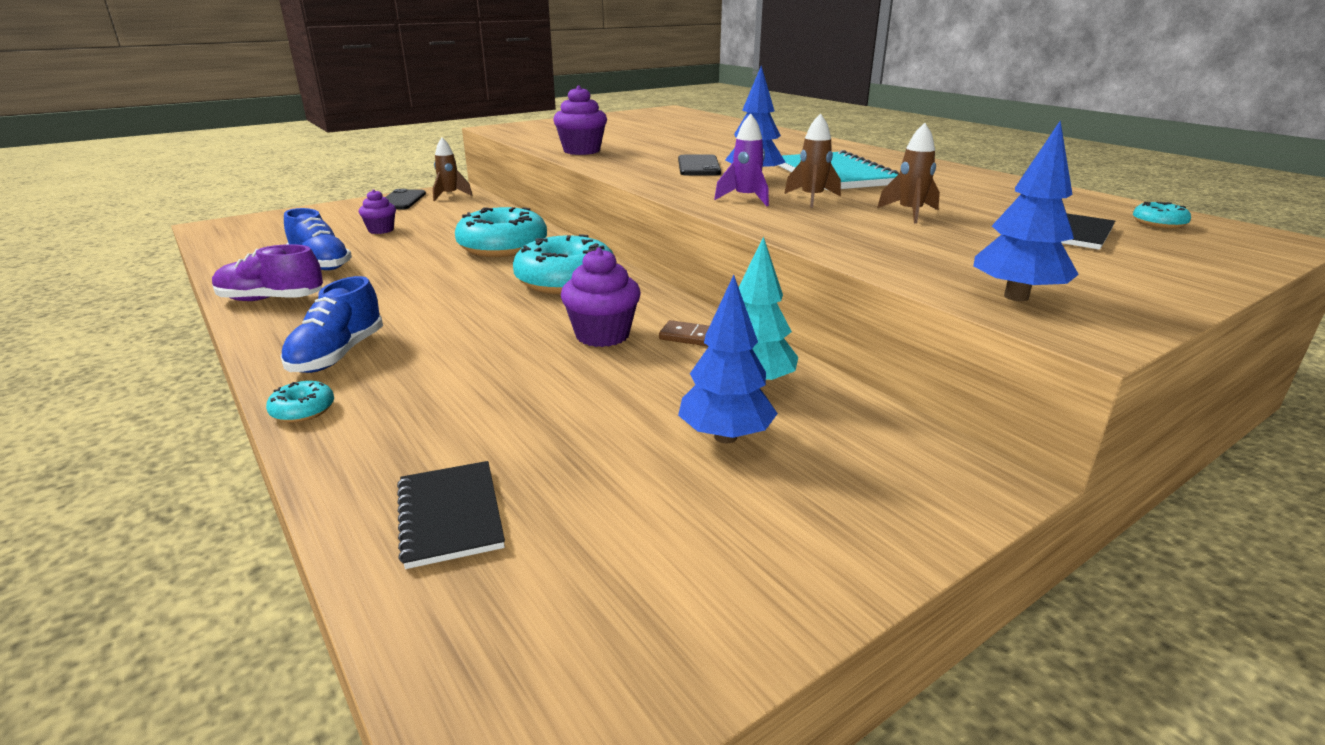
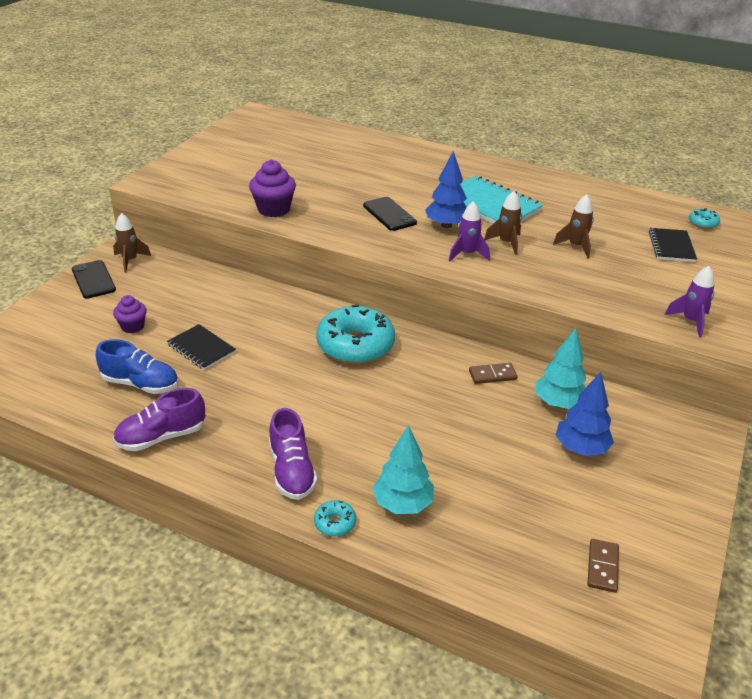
camera: 30 degrees left, 10 degrees up
(338, 355) = (292, 471): blue shoe -> purple shoe
(403, 418) = (402, 504): none -> turquoise tree
(450, 515) = (507, 554): black notebook -> black notebook (201, 348)
(503, 247) = (264, 319): turquoise donut -> none
(569, 589) = (602, 567): none -> brown domino
(602, 335) = (437, 392): purple cupcake -> none
(1016, 296) = (690, 321): blue tree -> purple rocket

